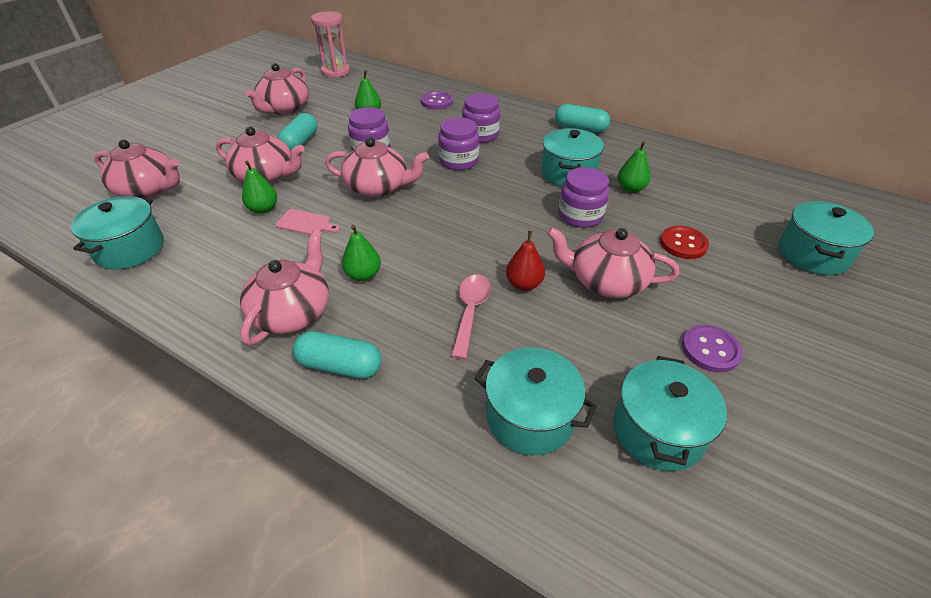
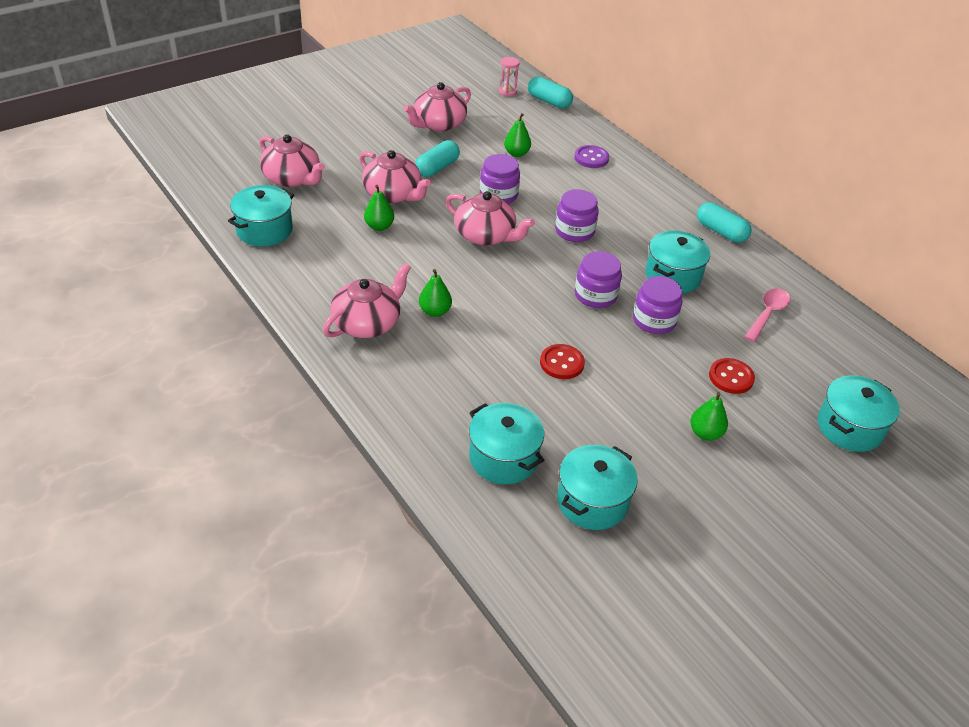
camera: 20 degrees right, 0 degrees up
(306, 223) = (408, 251): pink cutting board -> none
(335, 72) = (507, 91): pink hourglass -> pink hourglass, size x0.59
(340, 365) = (385, 374): turquoise capsule -> turquoise capsule (549, 101)
(470, 311) = (504, 369): pink spoon -> pink spoon (767, 314)
(480, 135) = (613, 209): purple jar -> purple jar (595, 295)
(524, 284) = (561, 363): red pear -> red button
(606, 281) = (634, 384): pink teapot -> none
(630, 189) = (723, 310): green pear -> green pear (705, 433)
(710, 350) = (680, 466): purple button -> none

